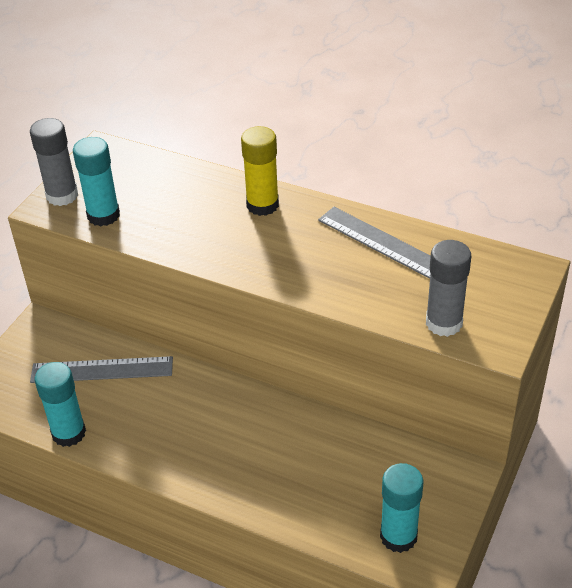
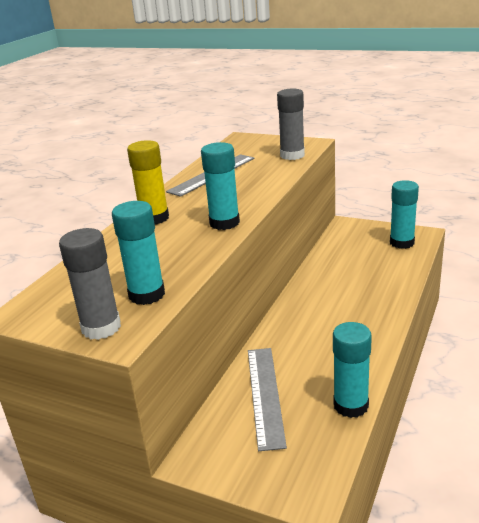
camera: 90 degrees left, 15 degrees down
(234, 259) = (224, 223): none -> turquoise glue stick

